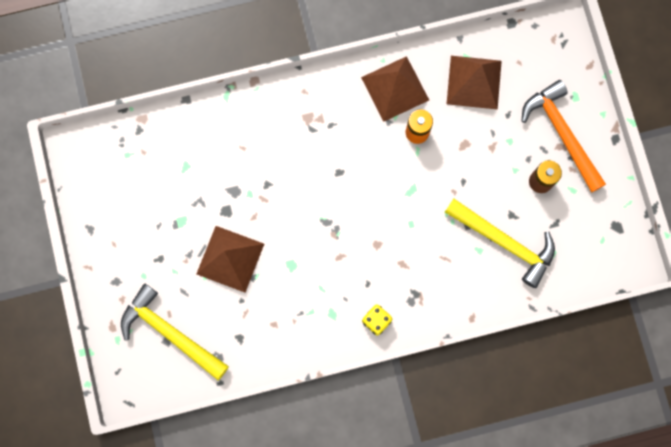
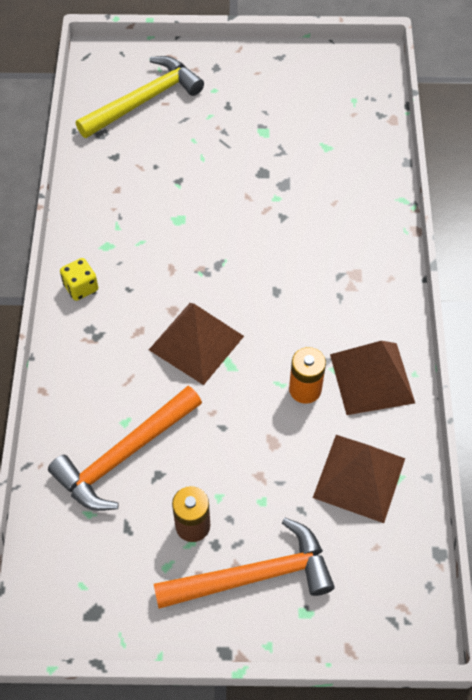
camera: 105 degrees right, 20 degrees down
(230, 258) = (206, 165): brown pyramid -> brown pyramid (196, 342)
(504, 242) = (124, 455): yellow hammer -> orange hammer

